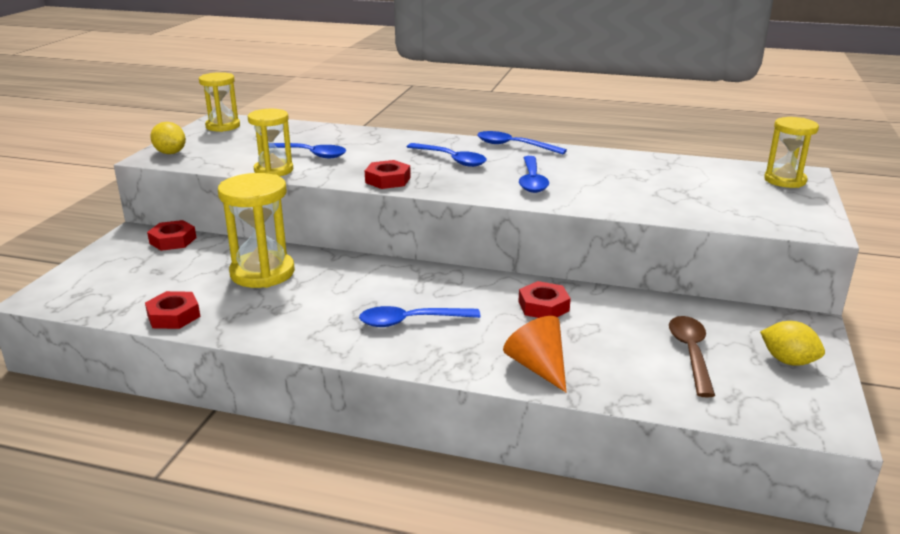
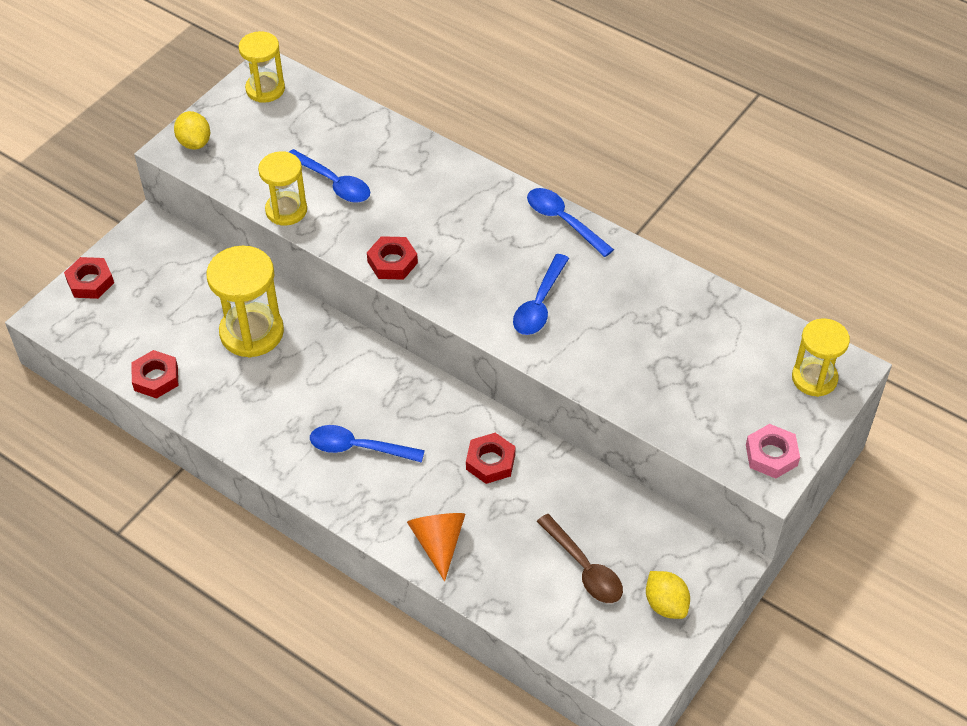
camera: 20 degrees right, 25 degrees up
(173, 240) = (183, 251): red nut -> red nut (90, 282)
(451, 160) = (478, 235): blue spoon -> none
(691, 353) = (584, 568): brown spoon -> brown spoon turned 120 degrees clockwise
(803, 218) = (771, 455): none -> pink nut

